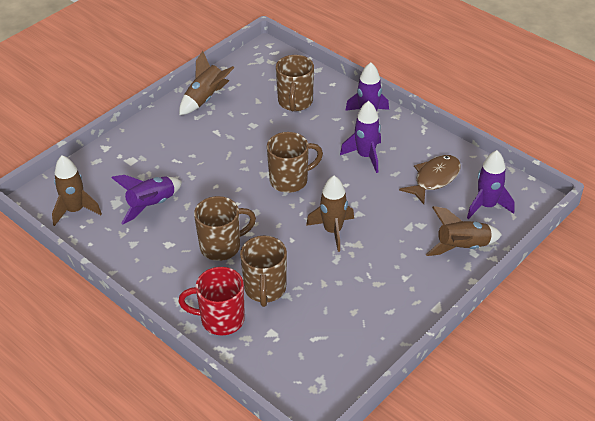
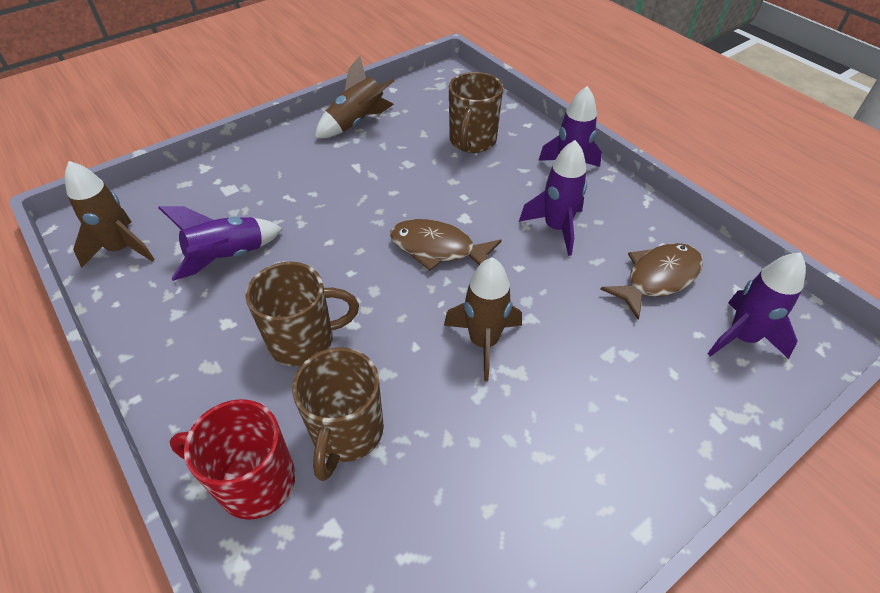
camera: 10 degrees right, 5 degrees up
(290, 180) = (438, 249): brown mug -> brown fish
(462, 247) = (697, 409): brown rocket -> none

